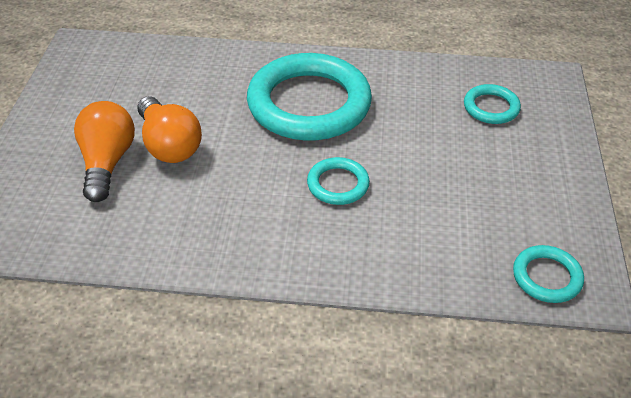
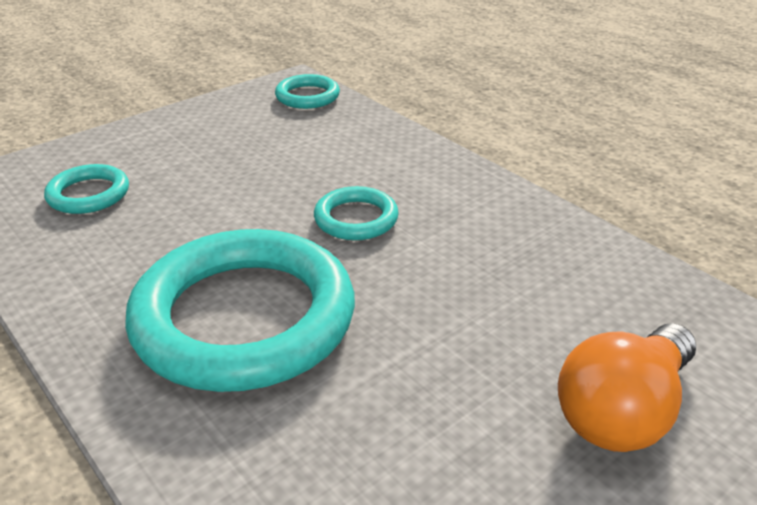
camera: 135 degrees left, 10 degrees down
(169, 145) = (502, 380): orange light bulb -> none

